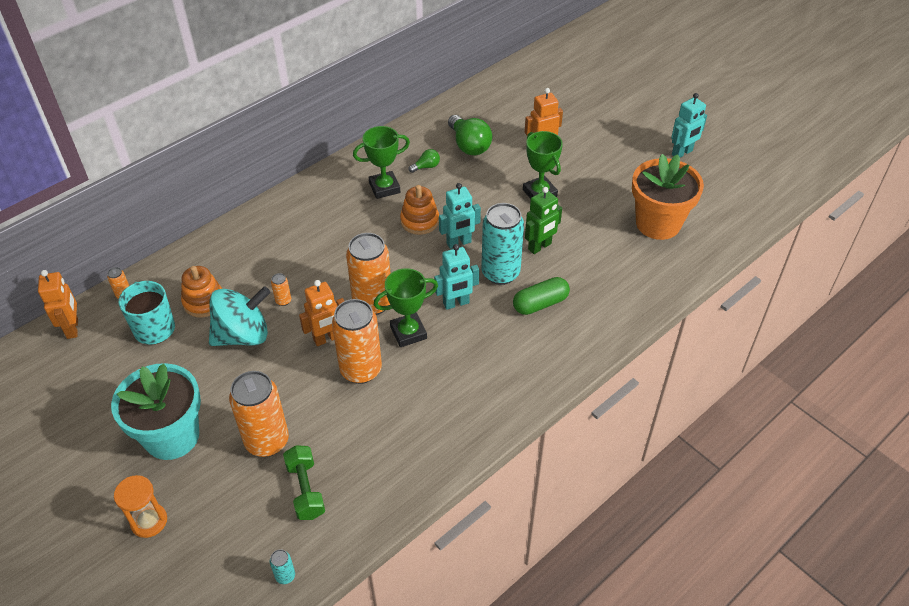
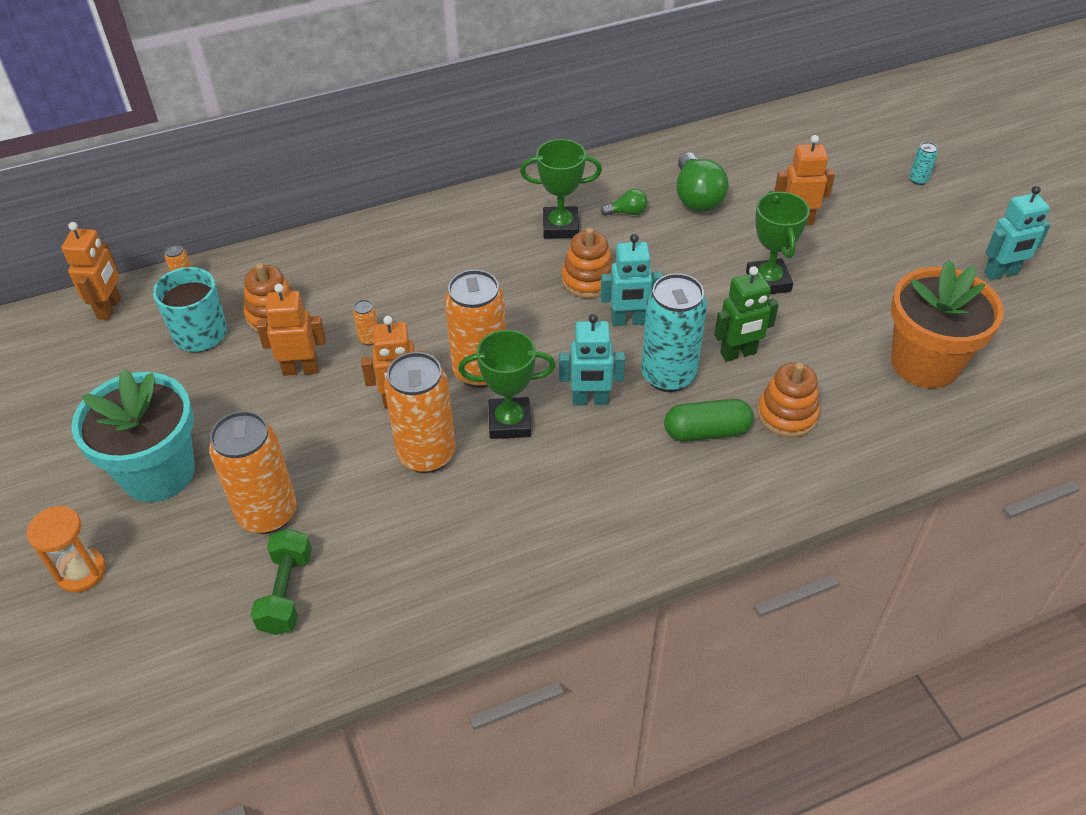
camera: 20 degrees right, 0 degrees up
(243, 335) = (301, 369): turquoise spinning top -> orange robot
(285, 576) = (209, 699): turquoise can -> turquoise can (918, 180)
(586, 279) = (787, 414): none -> orange stacking toy

